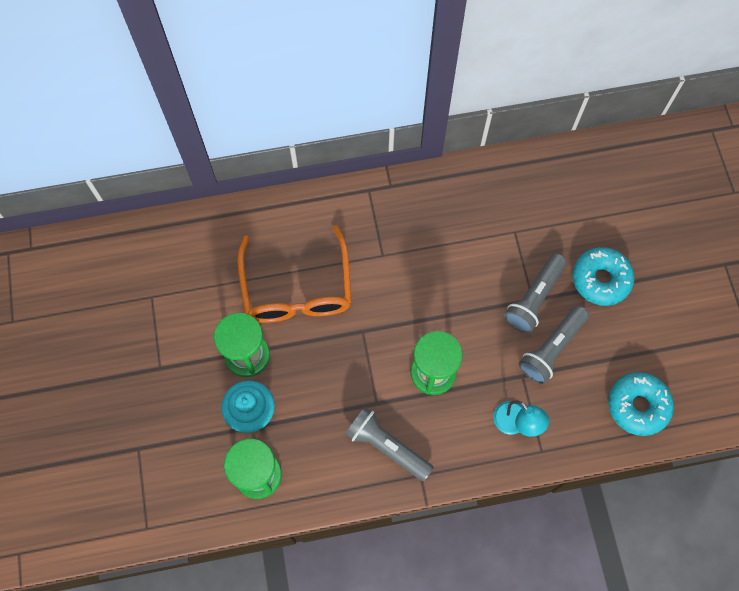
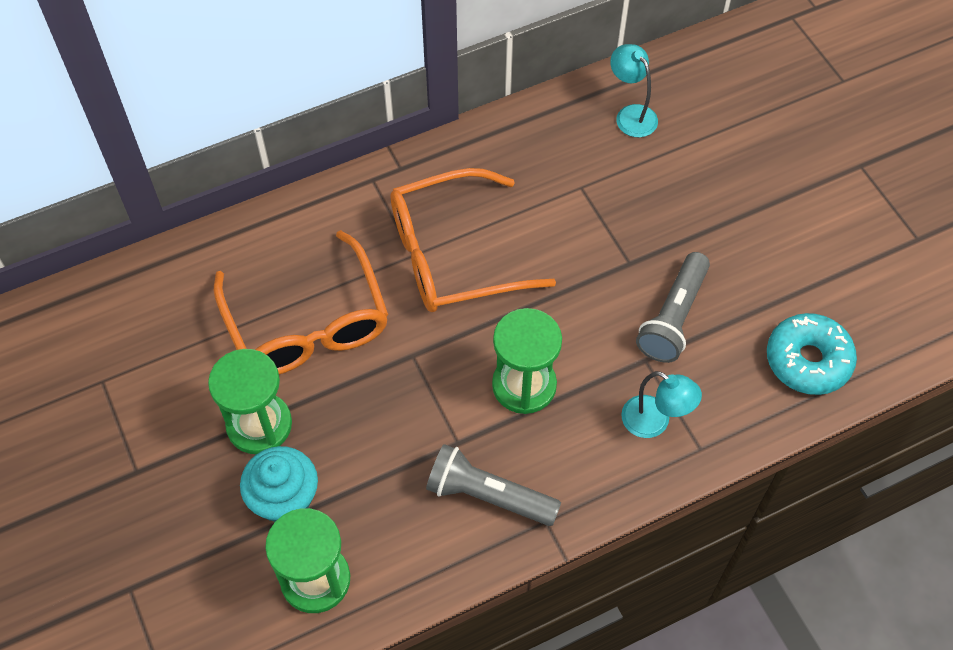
camera: 15 degrees left, 10 degrees down
(409, 262) = (452, 255): none -> orange glasses
(534, 298) = (631, 261): grey flashlight -> none
(567, 183) = (631, 115): none -> turquoise lamp
(600, 279) = (710, 219): turquoise donut -> none

